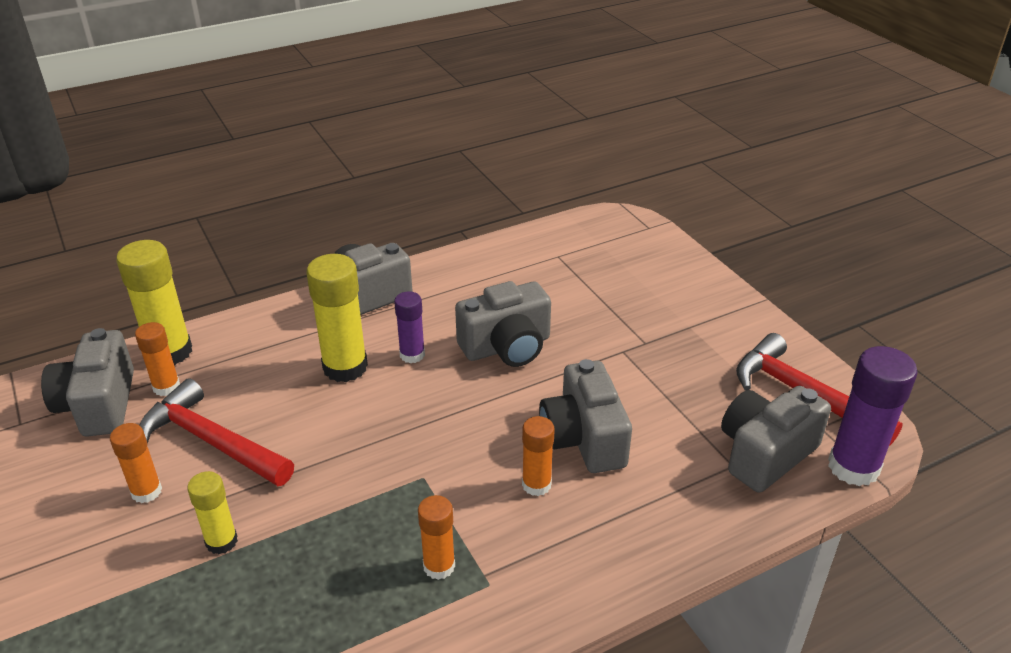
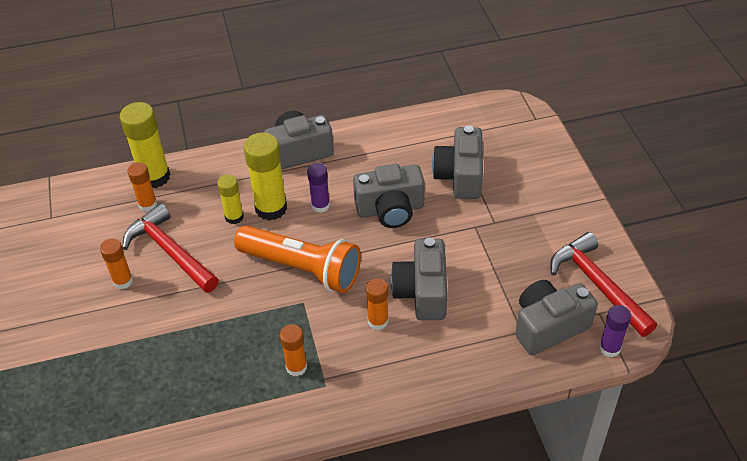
camera: 15 degrees right, 10 degrees up
(99, 404) = (102, 211): grey camera -> grey camera (460, 176)
(221, 541) = (163, 324): yellow glue stick -> yellow glue stick (234, 217)
(409, 435) = (302, 269): none -> orange flashlight
(853, 467) = (609, 348): purple glue stick -> purple glue stick, size x0.58

